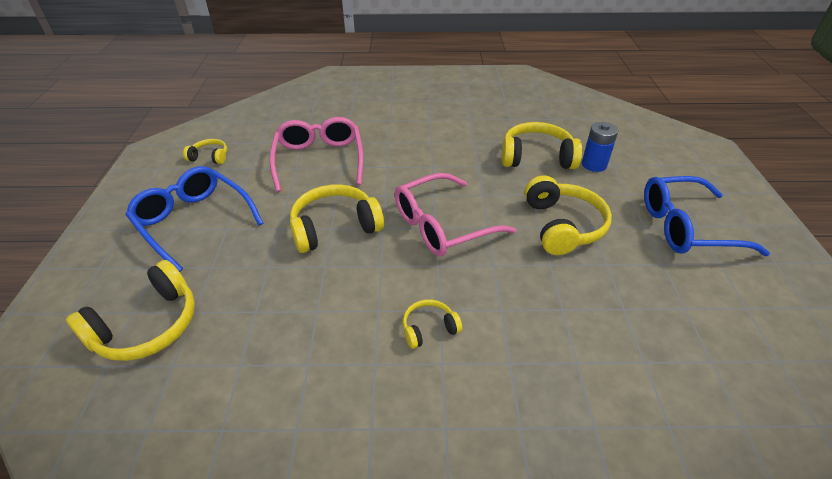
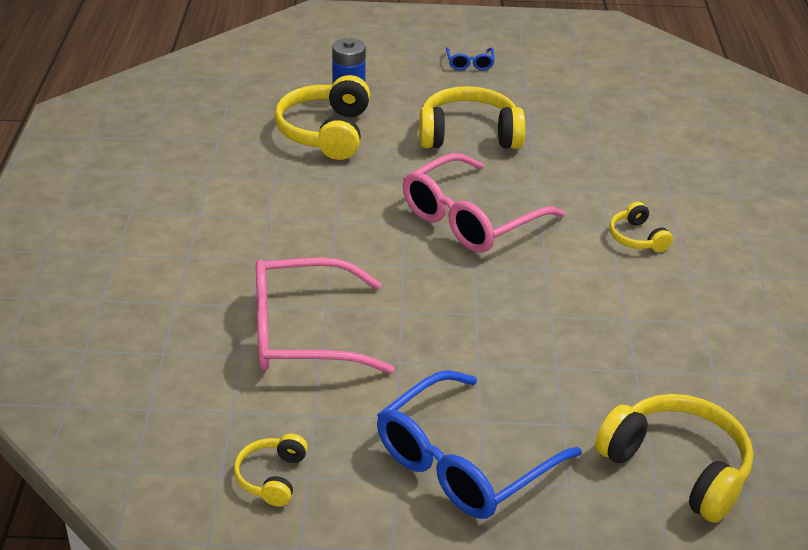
camera: 90 degrees left, 5 degrees down
(335, 227) = (475, 310): yellow headphones -> none
(442, 226) = (470, 219): pink glasses -> pink glasses turned 75 degrees clockwise
(685, 227) = (470, 64): blue glasses -> blue glasses, size x0.43

